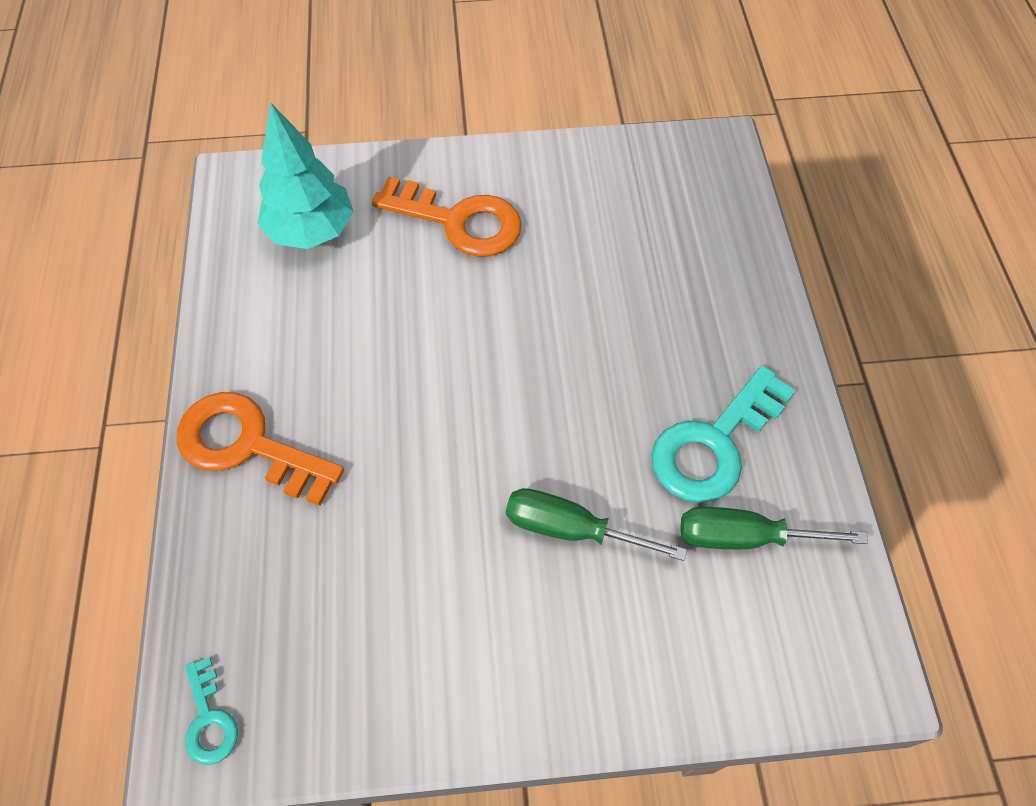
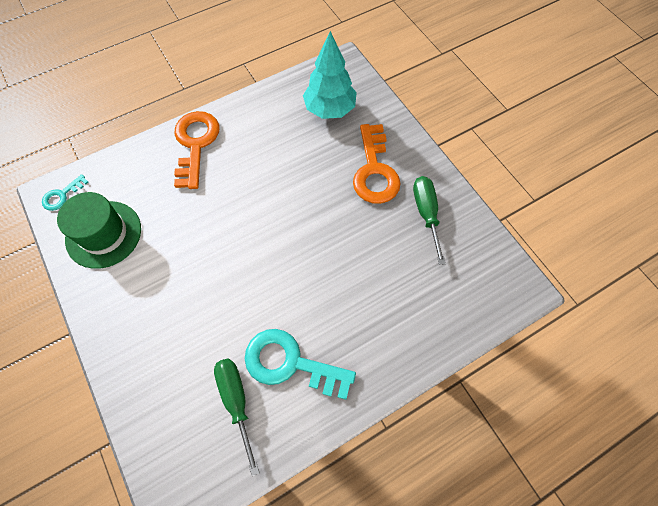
camera: 65 degrees right, 5 degrees up
(344, 660) = (103, 234): none -> green hat
(571, 529) = (206, 306): green screwdriver -> green screwdriver (426, 214)

